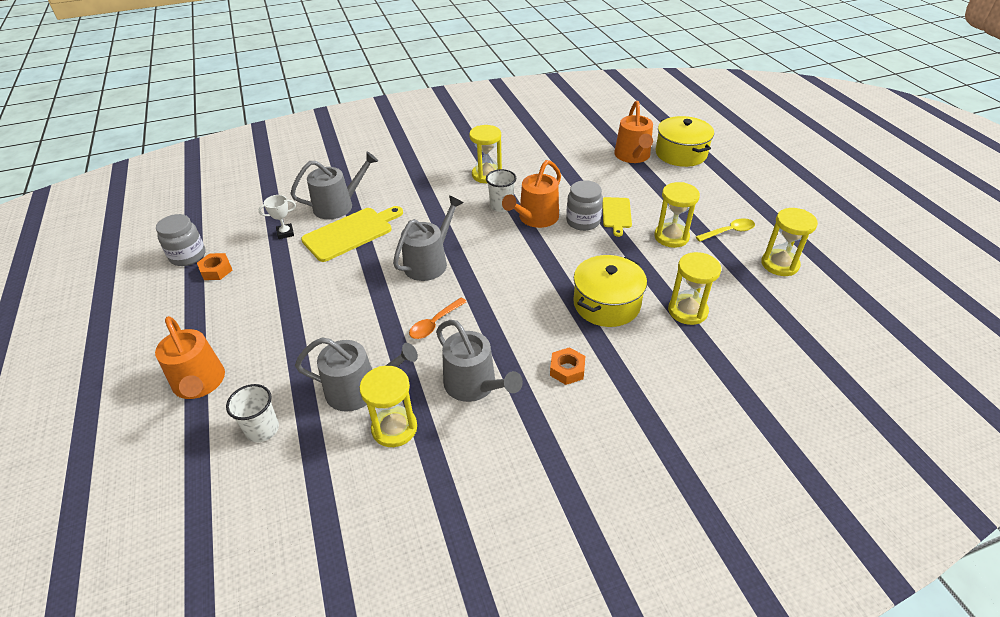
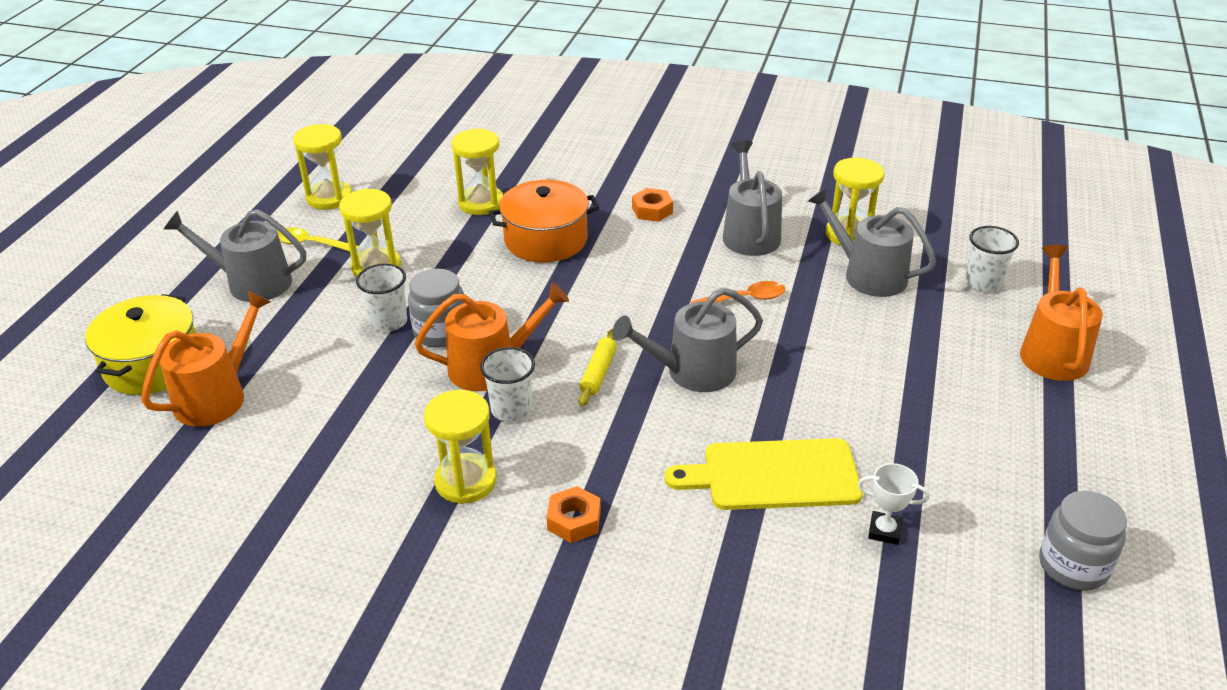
camera: 145 degrees left, 5 degrees down
(216, 270) = (1021, 509): orange nut -> orange nut (574, 520)
(338, 205) = (764, 547): grey watering can -> grey watering can (252, 282)
(479, 239) = (598, 373): none -> yellow rolling pin
(606, 304) = (546, 240): yellow pot -> orange pot
(616, 214) = (388, 321): yellow cutting board -> white cup

